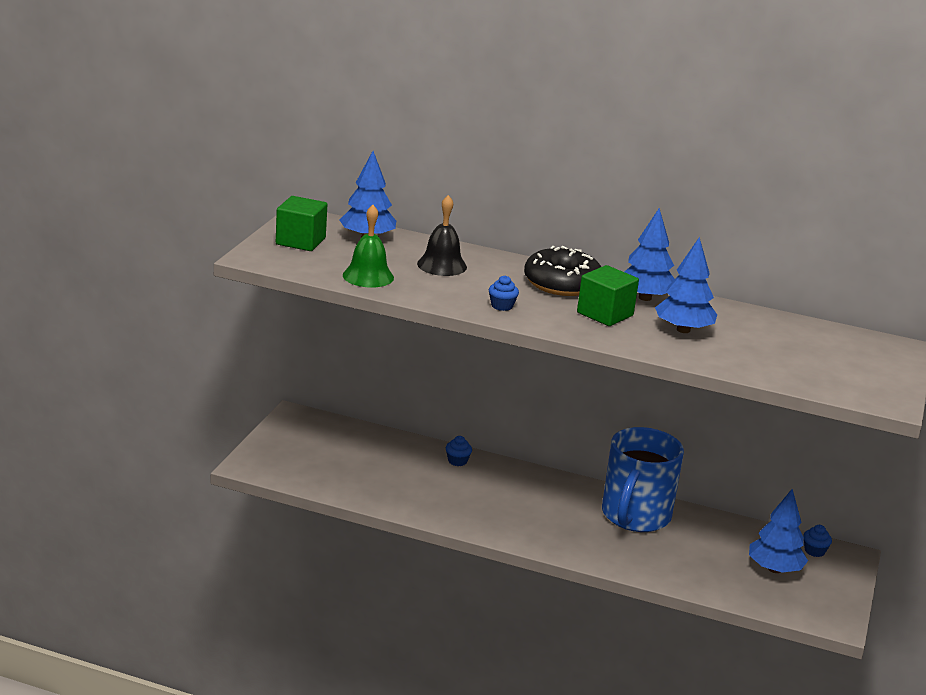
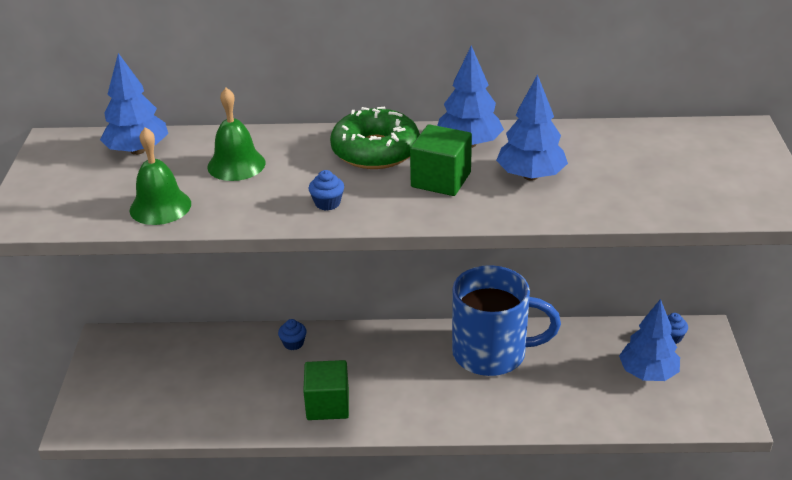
camera: 15 degrees left, 10 degrees up
(300, 241) = (63, 178): green cube -> green cube (327, 405)
(442, 265) = (236, 164): black bell -> green bell
(562, 283) = (375, 151): black donut -> green donut
(635, 516) = (492, 353): blue mug -> blue mug turned 90 degrees counterclockwise

